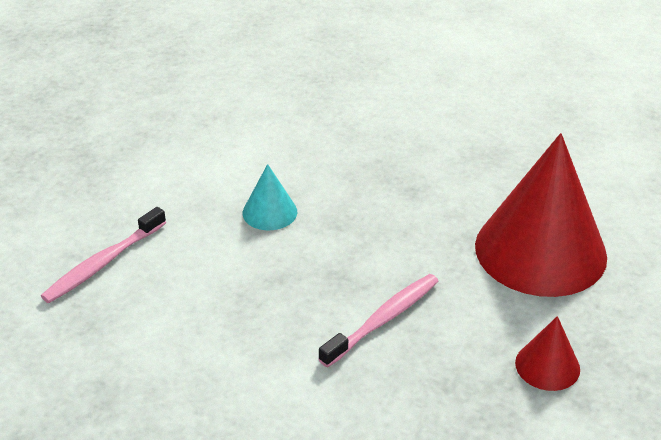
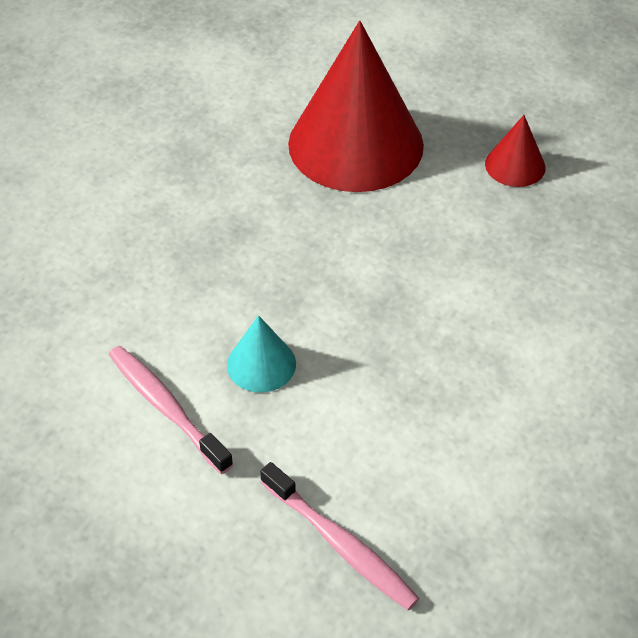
camera: 85 degrees left, 10 degrees up
(383, 320) = (452, 275): pink toothbrush -> pink toothbrush (166, 407)

